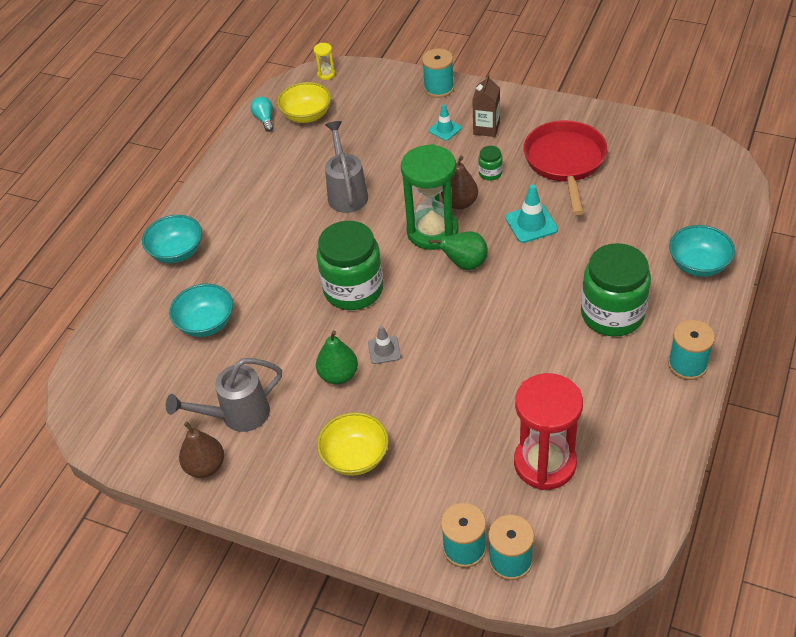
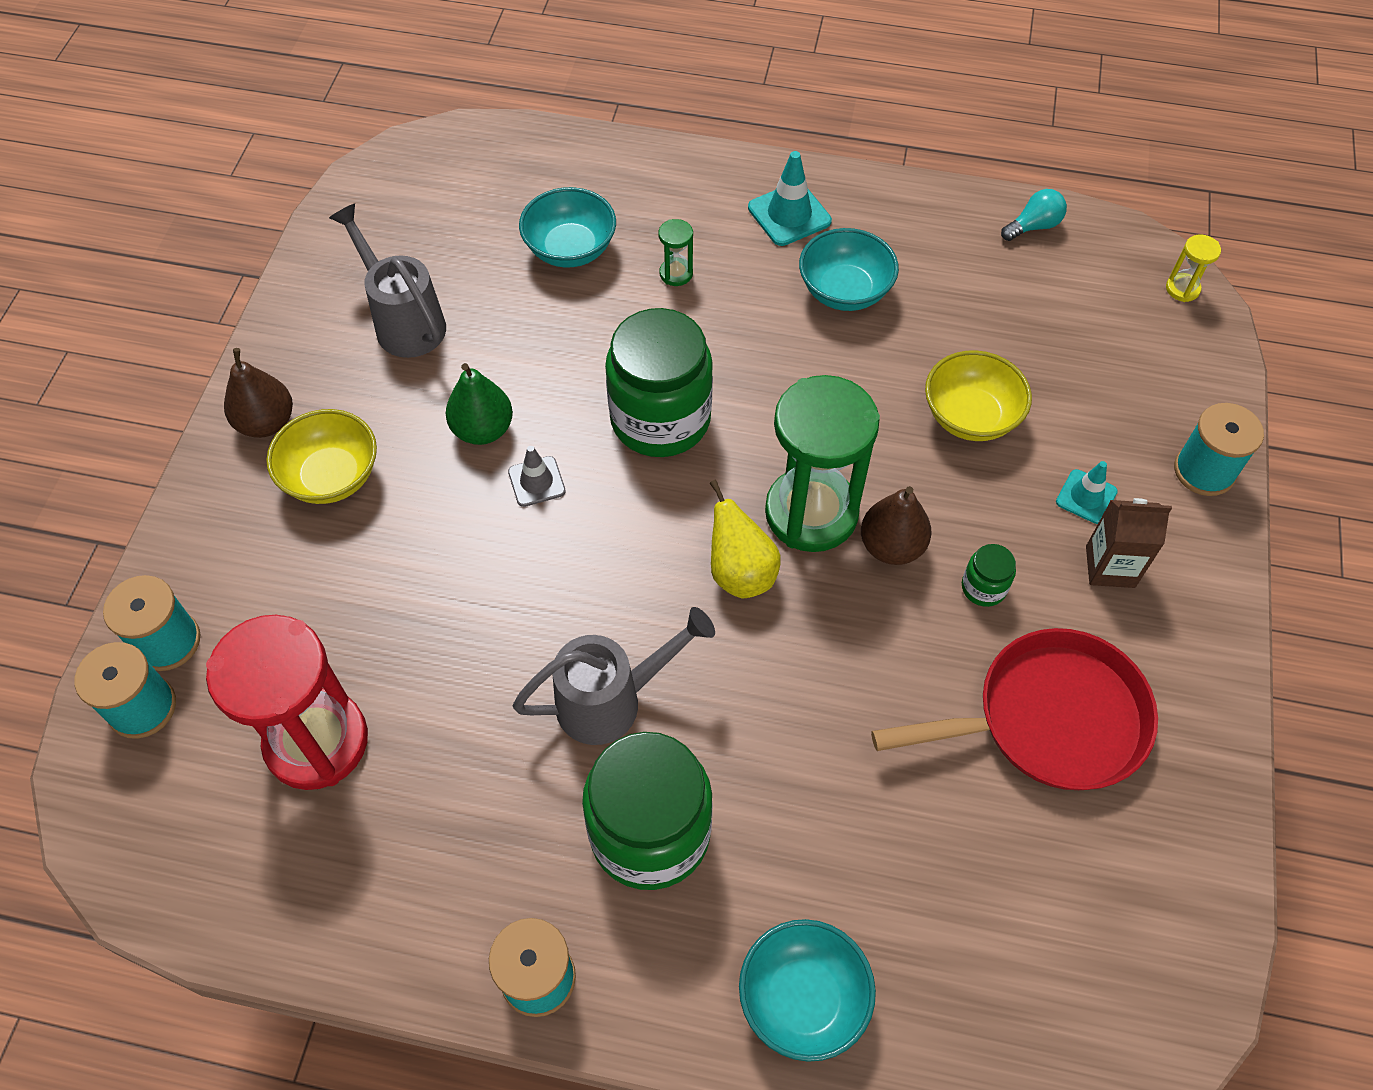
camera: 75 degrees right, 10 degrees up
(177, 252) = (707, 184): turquoise bowl -> turquoise bowl (844, 291)
(205, 466) = (317, 304): brown pear -> brown pear (266, 422)
(245, 273) = (676, 274): none -> green hourglass
(306, 116) = (1061, 281): yellow bowl -> yellow bowl (970, 416)
(346, 193) = (880, 372): grey watering can -> grey watering can (611, 700)
(465, 264) = (740, 573): green pear -> yellow pear
(531, 224) = (861, 672): turquoise traffic cone -> turquoise traffic cone (789, 214)

